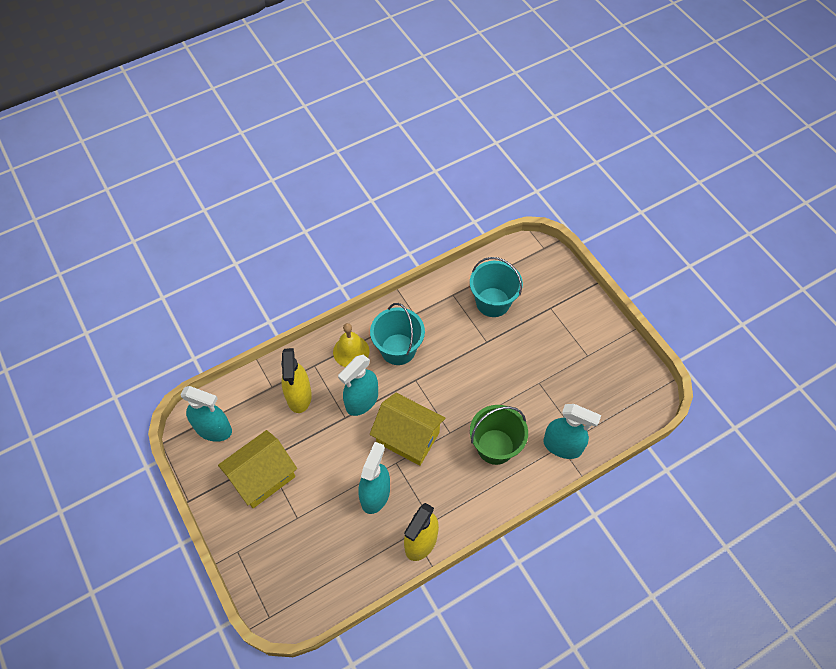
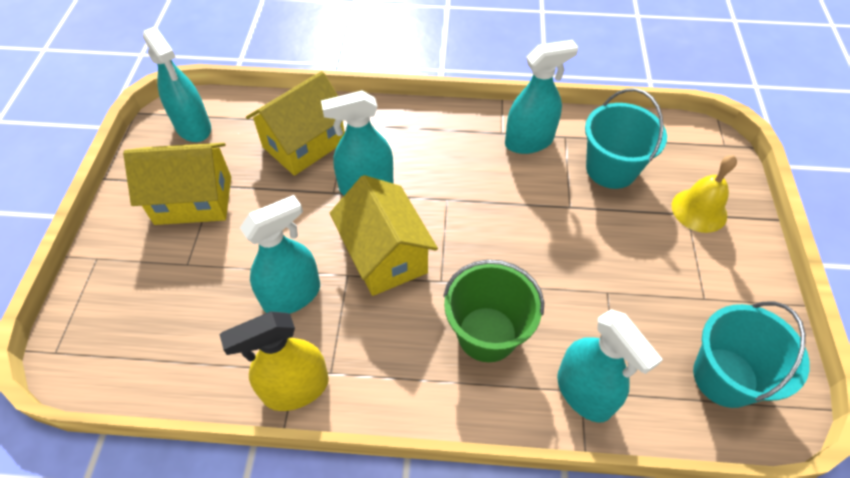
camera: 35 degrees right, 5 degrees down
(299, 396) = (304, 144): yellow spray bottle -> yellow house
(351, 351) = (398, 132): yellow bell -> yellow bell (699, 210)
(398, 349) = (453, 157): turquoise bucket -> turquoise bucket (725, 377)
(434, 311) = (529, 141): none -> turquoise spray bottle

